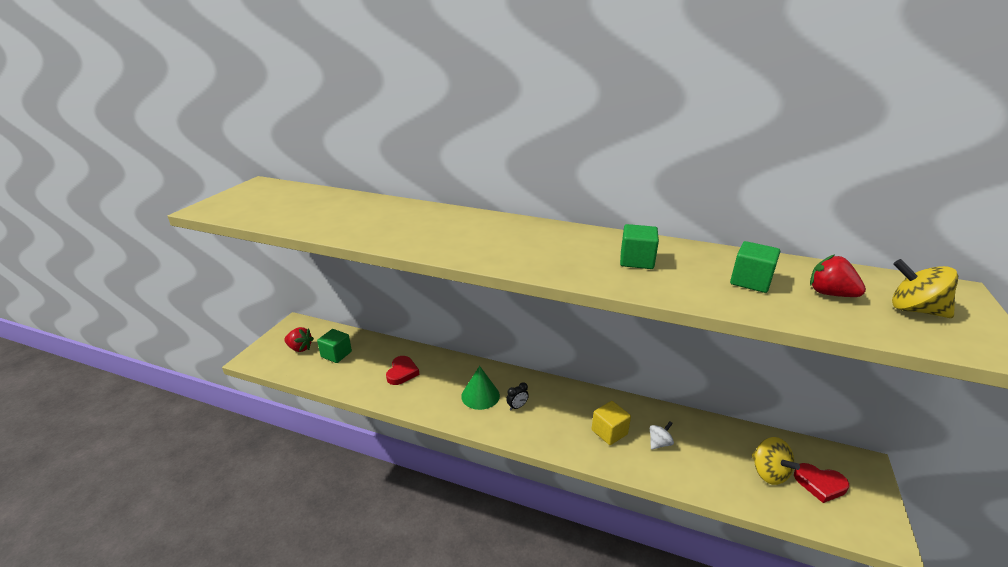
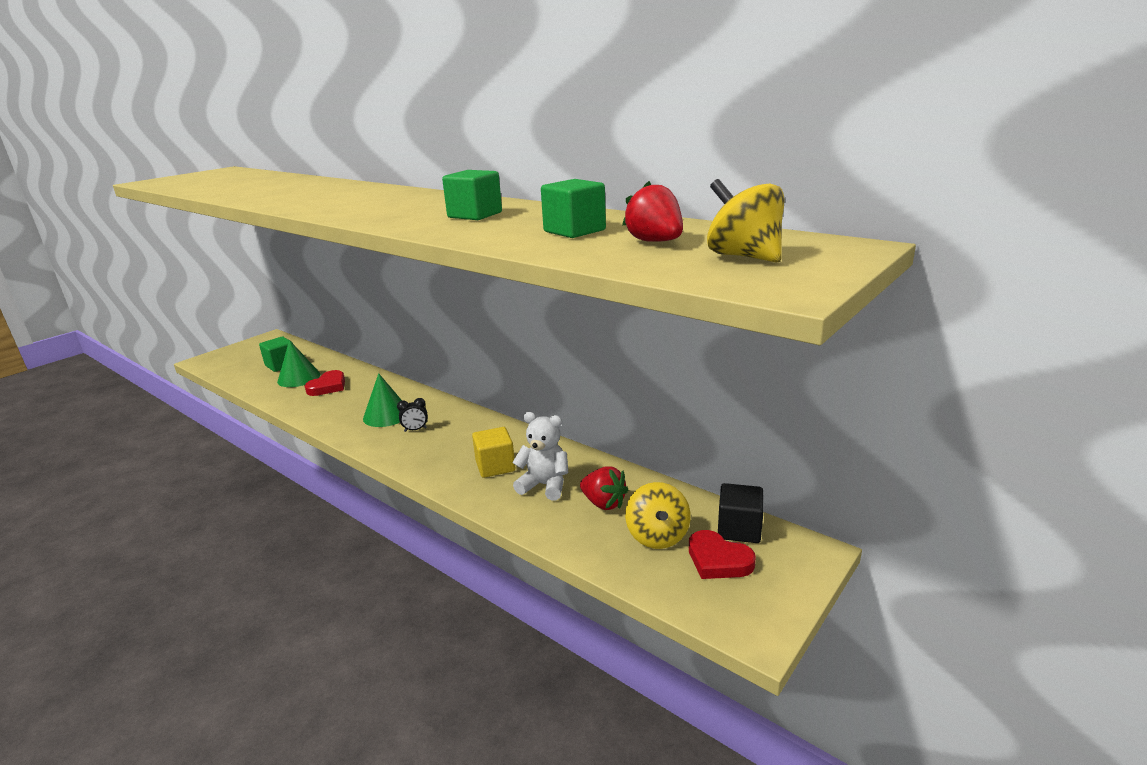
camera: 20 degrees right, 5 degrees down
(300, 348) = (253, 357): red strawberry -> red strawberry (603, 503)
(366, 366) = (299, 378): none -> green cone
(659, 443) = (544, 485): white spinning top -> white teddy bear
(811, 455) = (739, 529): none -> black cube

